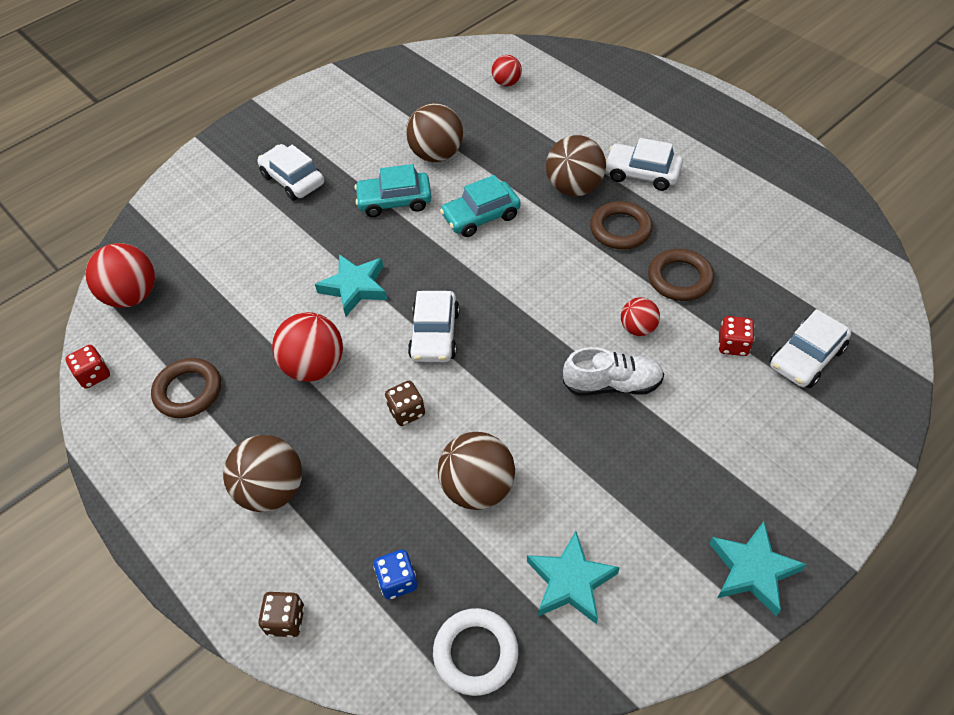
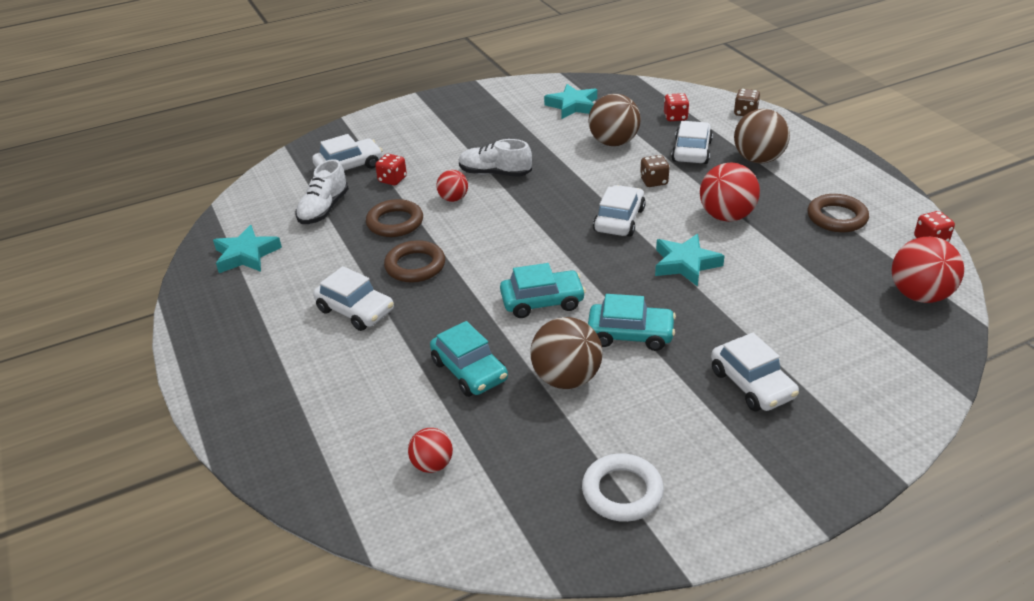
camera: 165 degrees left, 15 degrees down
(364, 490) = (691, 151): none -> white car
(397, 581) = (675, 117): blue dice -> red dice
(475, 653) = (636, 92): white ring -> white ring (622, 492)
(514, 145) = (469, 371): none -> turquoise car
(574, 188) = (433, 310): brown ball -> none
(753, 570) = (469, 97): turquoise star -> turquoise star (246, 255)
(774, 280) = (324, 209): none -> white shoe

